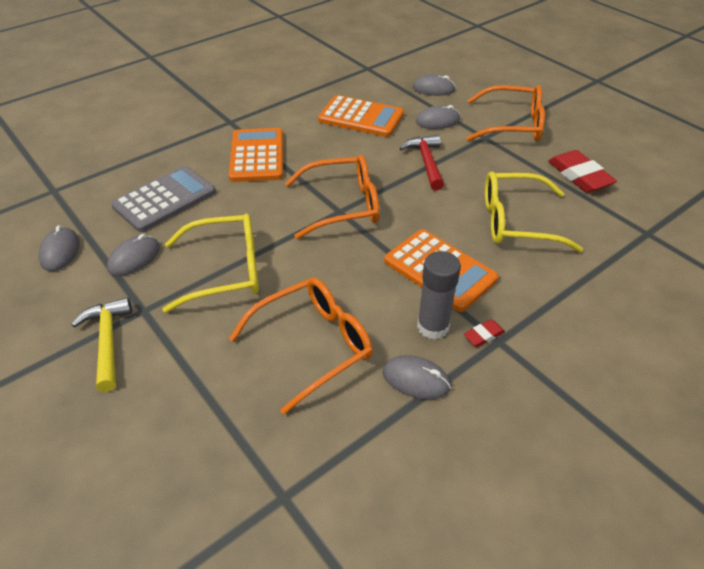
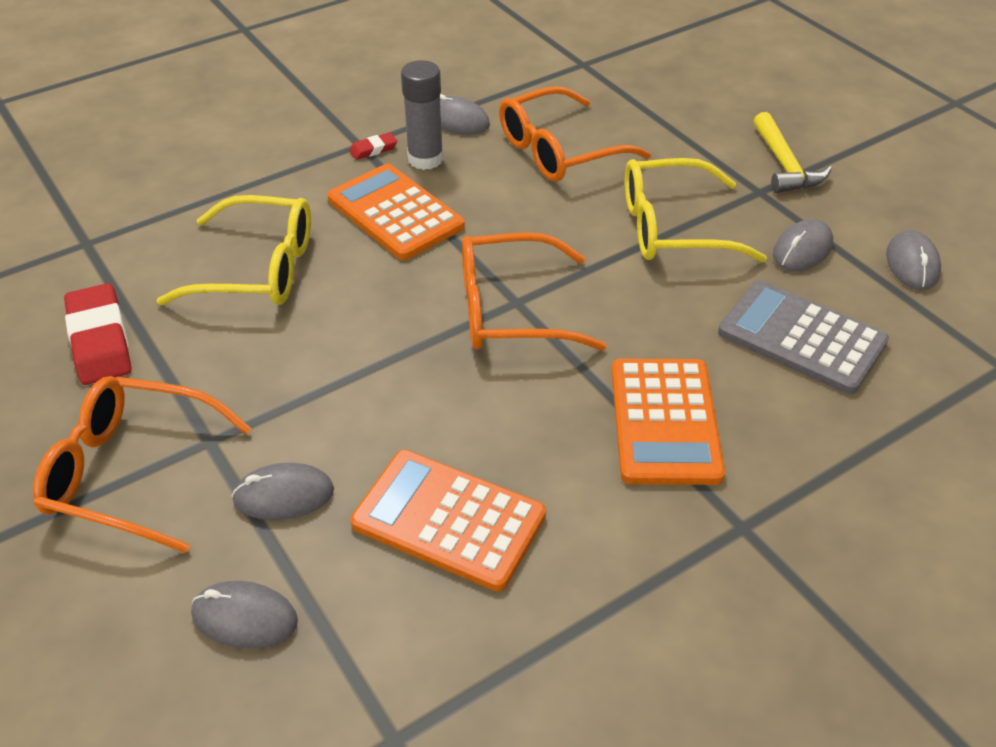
camera: 175 degrees left, 0 degrees up
(164, 199) = (801, 337): grey calculator -> grey calculator turned 75 degrees clockwise
(426, 162) = (349, 385): red hammer -> none

